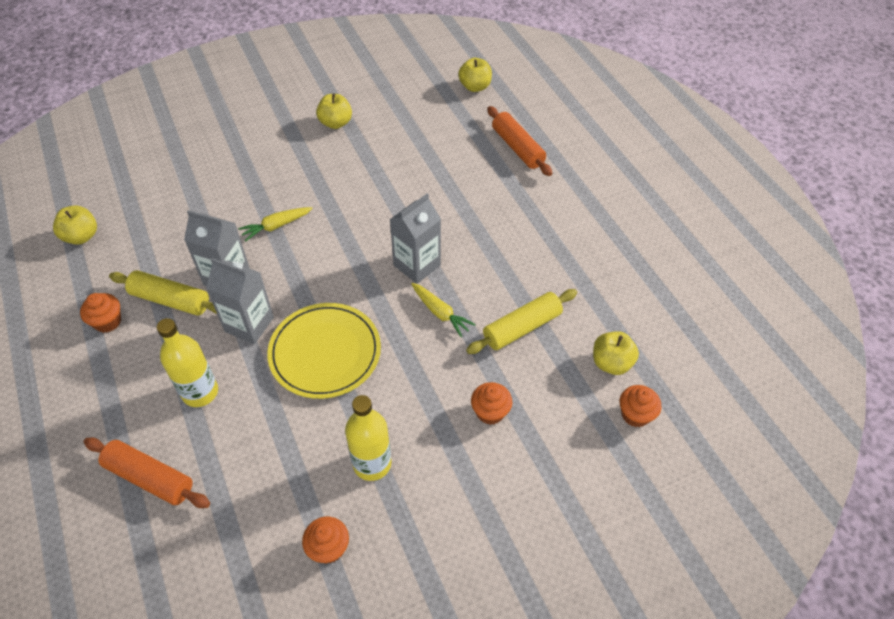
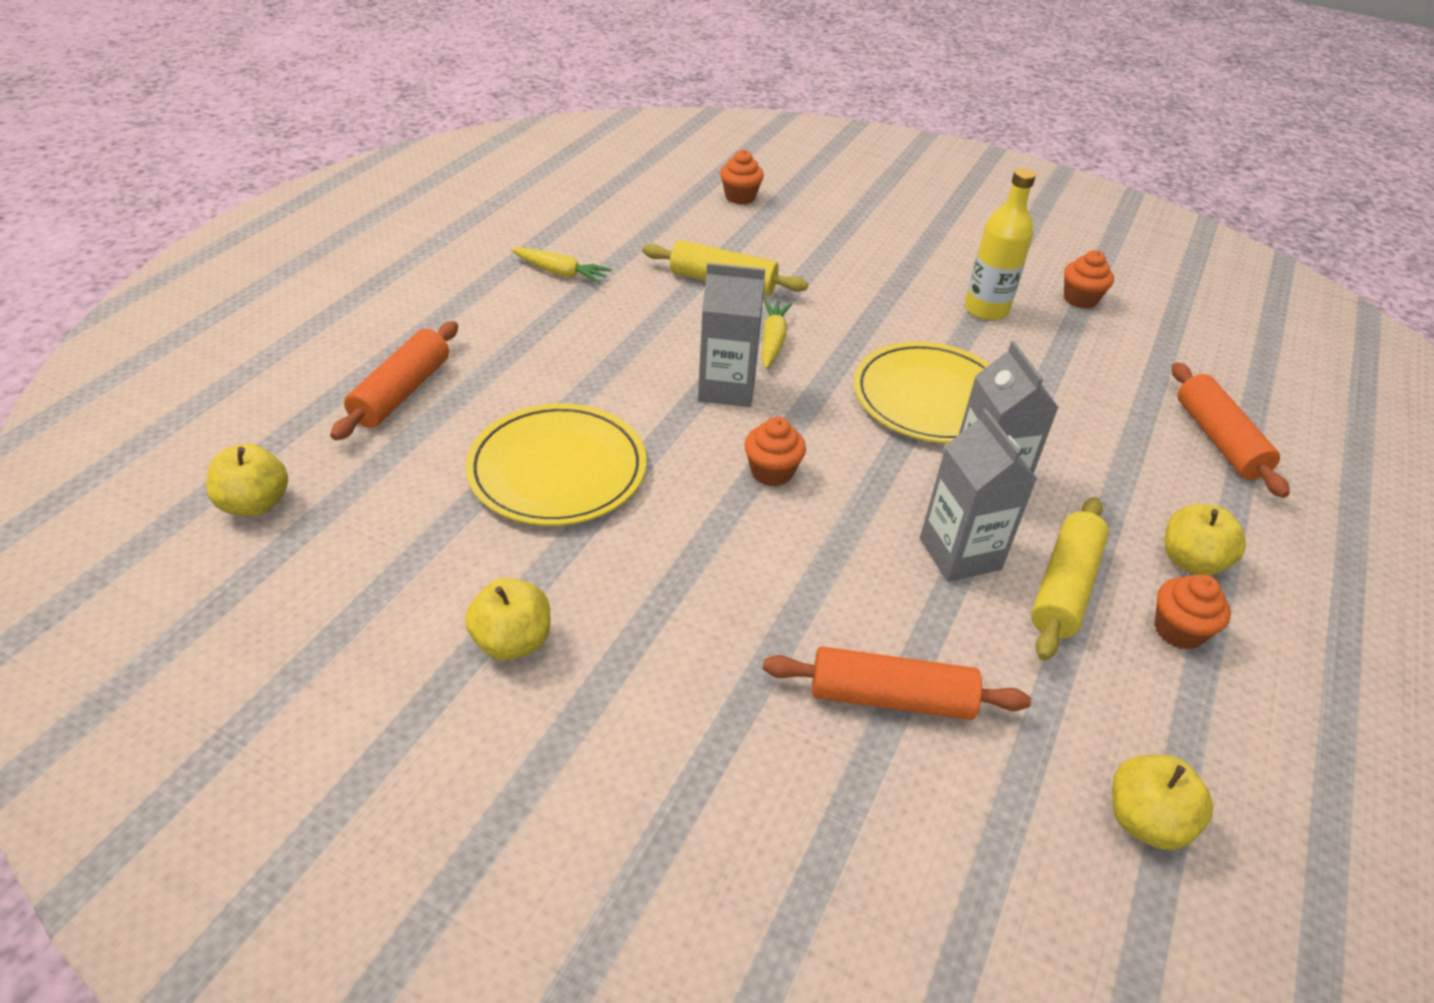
camera: 130 degrees left, 10 degrees down
(171, 300) = (1063, 587): yellow rolling pin -> yellow rolling pin turned 45 degrees clockwise
(200, 204) = (890, 697): none -> orange rolling pin
(200, 392) = (1106, 465): yellow bottle -> none
(276, 226) = (820, 562): yellow carrot -> yellow carrot (560, 273)
(415, 174) = (557, 470): none -> yellow plate
(490, 412) = (842, 267): orange cupcake -> orange cupcake (772, 472)
(611, 363) = (699, 221): yellow apple -> yellow apple (1191, 561)

